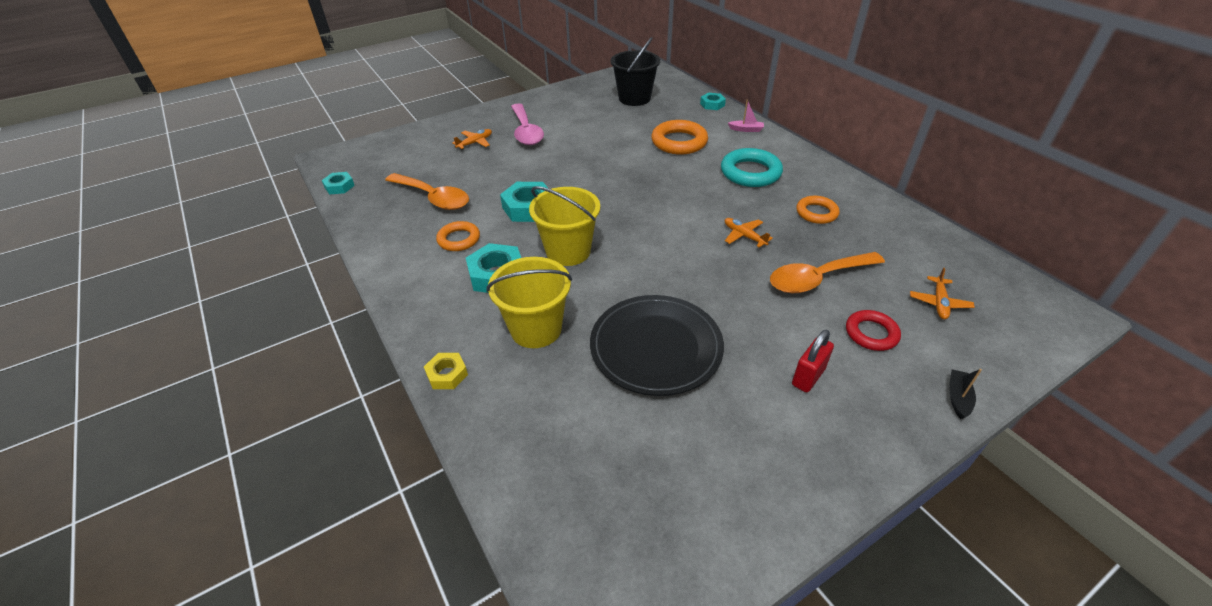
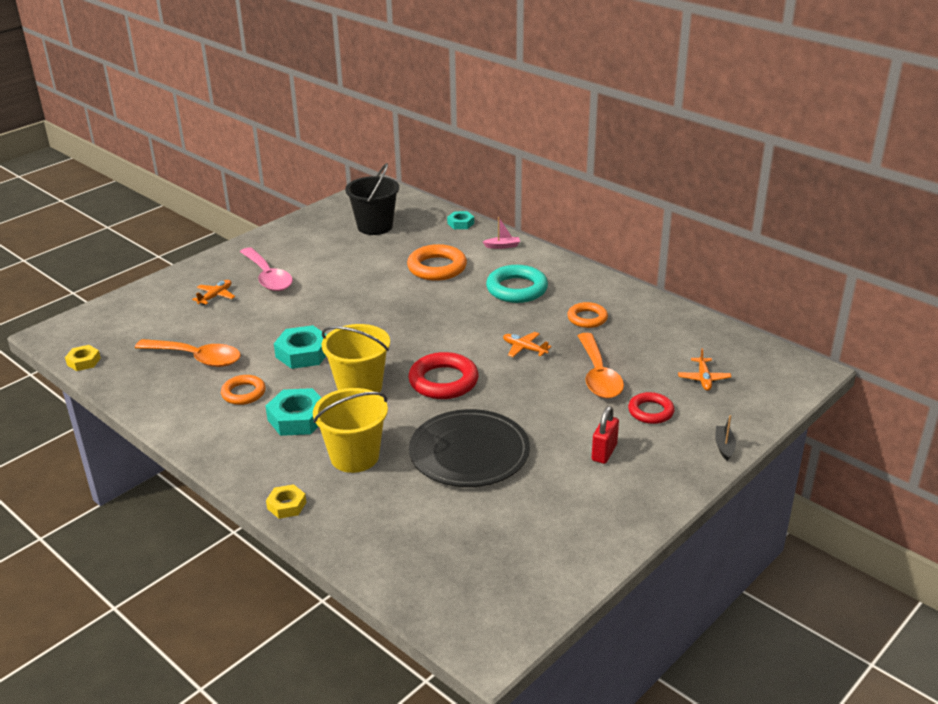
camera: 15 degrees left, 10 degrees down
(339, 186) = (83, 361): turquoise nut -> yellow nut
(652, 258) = (443, 381): none -> red ring
(817, 278) = (598, 375): orange spoon -> orange spoon turned 60 degrees counterclockwise

